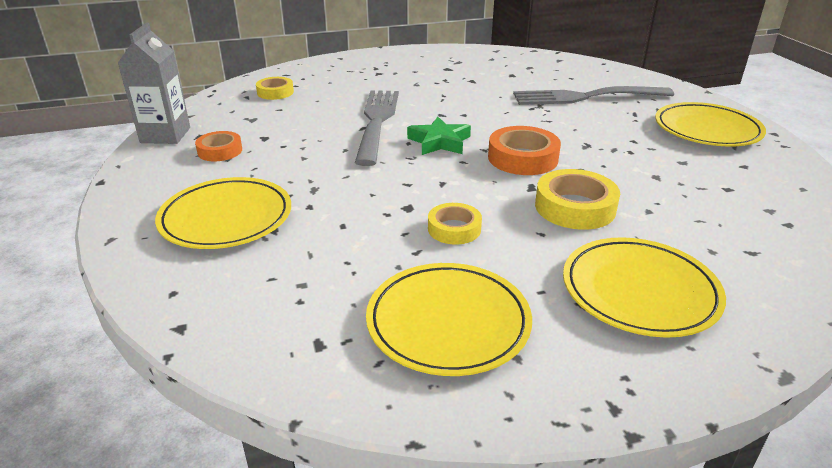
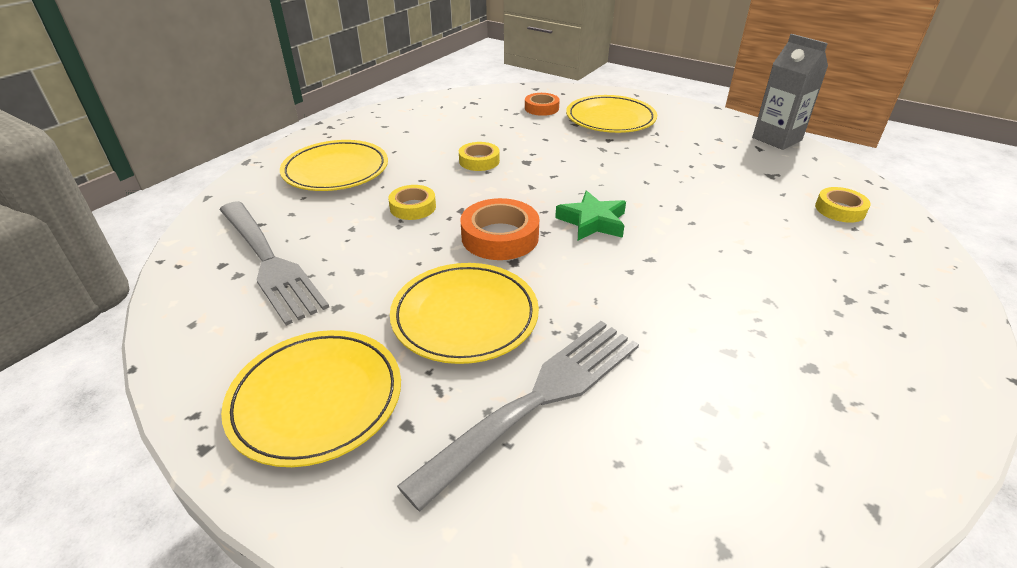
camera: 140 degrees right, 5 degrees up
(220, 151) = (715, 145): orange tape -> orange tape (541, 108)
(377, 122) = (680, 218): grey fork -> grey fork (268, 261)
(448, 322) = (428, 125): yellow plate -> yellow plate (465, 316)
(575, 207) = (413, 207): yellow tape -> yellow tape, size x0.64

